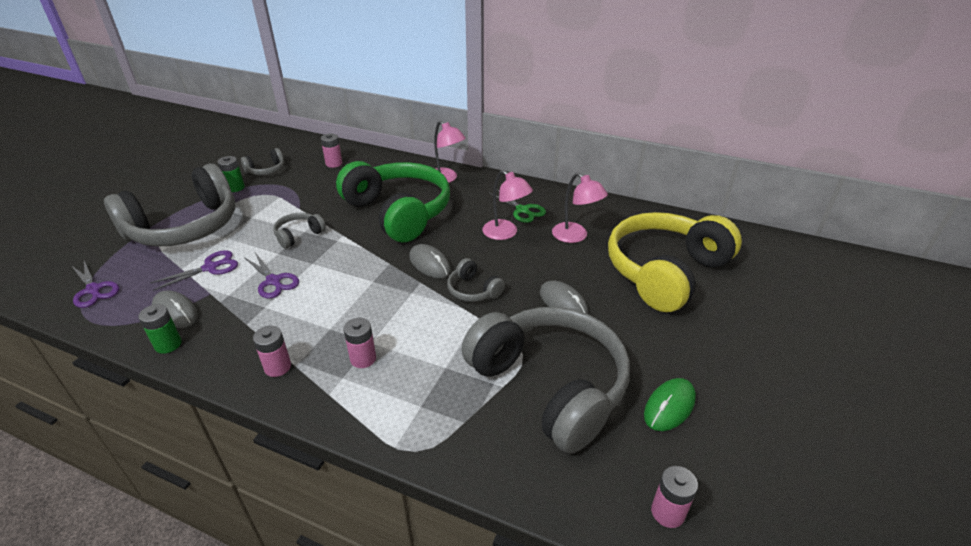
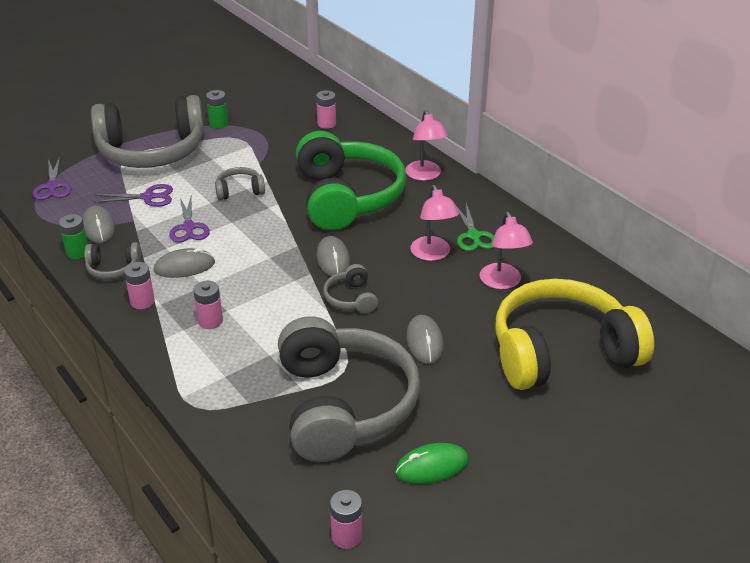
camera: 30 degrees right, 0 degrees up
(266, 170) = (258, 113): grey headphones -> grey headphones (113, 268)
(297, 318) = (184, 267): none -> grey mouse

